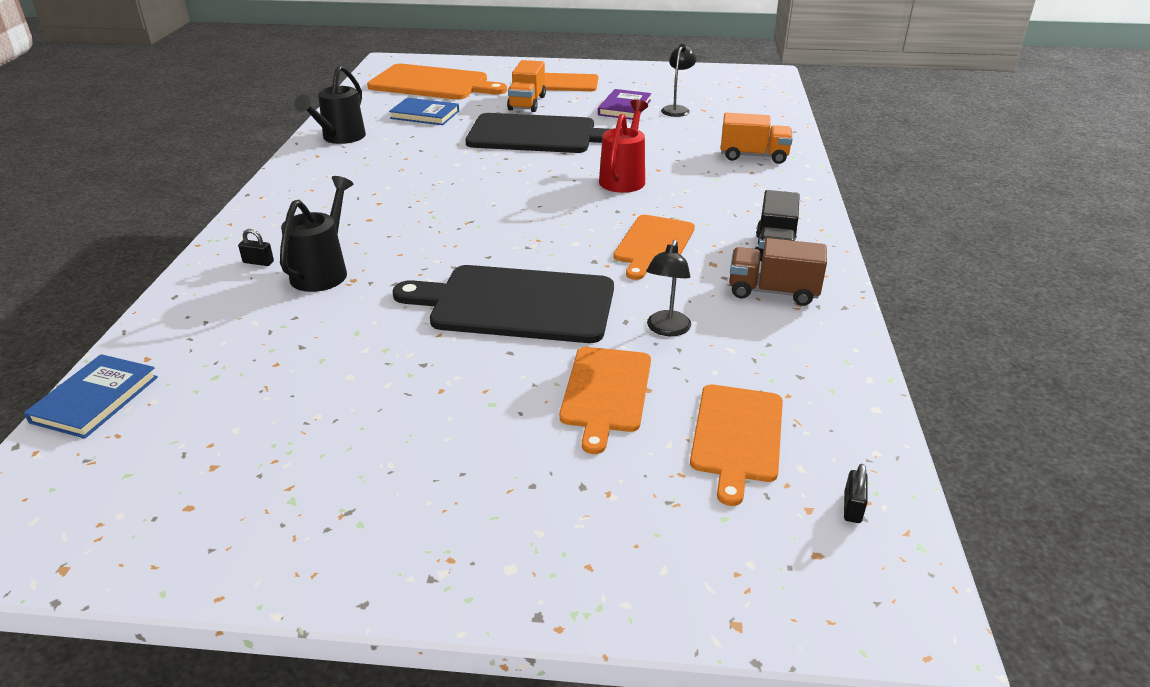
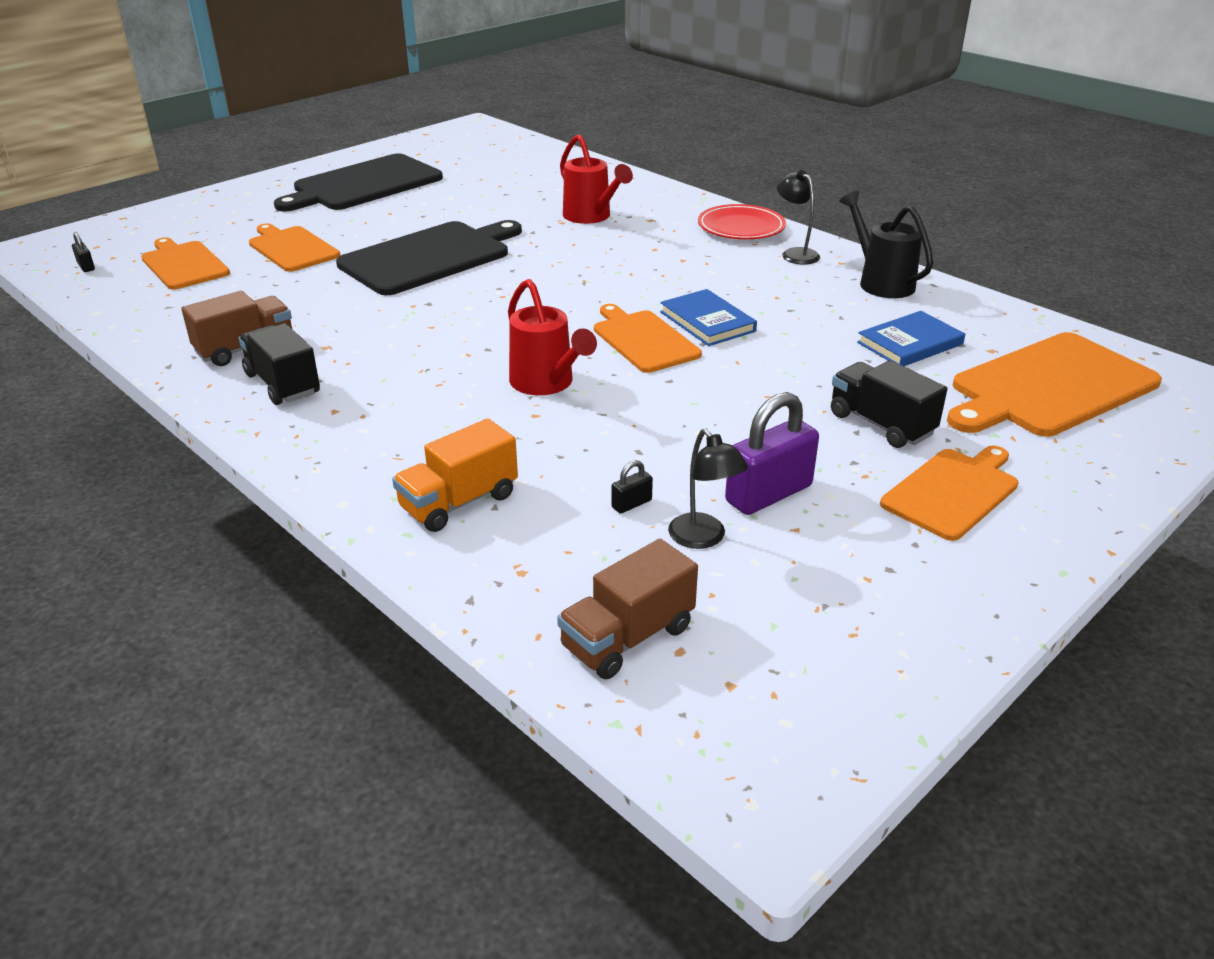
camera: 130 degrees right, 0 degrees up
(95, 399) = (544, 149): blue book -> blue book (707, 321)
(258, 262) = (641, 203): black padlock -> black padlock (631, 504)
(279, 203) = (741, 227): none -> red plate
(323, 271) = (591, 217): black watering can -> red watering can
(527, 103) = (881, 424): orange truck -> black truck
(537, 135) = (747, 385): black cutting board -> black cutting board (363, 184)
(624, 107) = (768, 494): purple book -> purple padlock
(653, 244) = (402, 336): orange cutting board -> orange cutting board (643, 340)
(666, 329) = (299, 289): black lamp -> black lamp (795, 254)
(752, 104) = (627, 638): none -> brown truck

